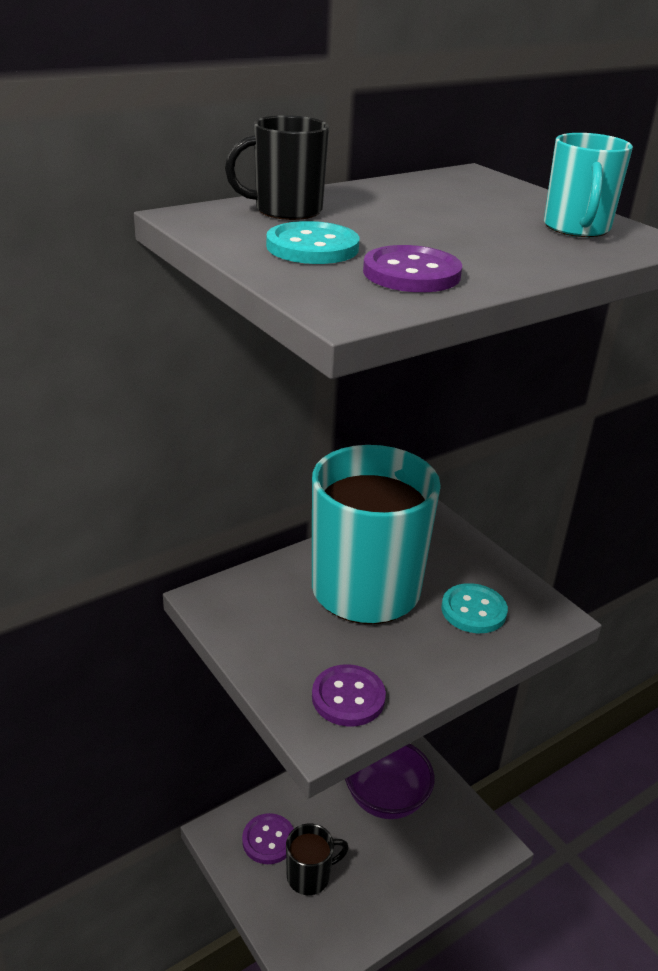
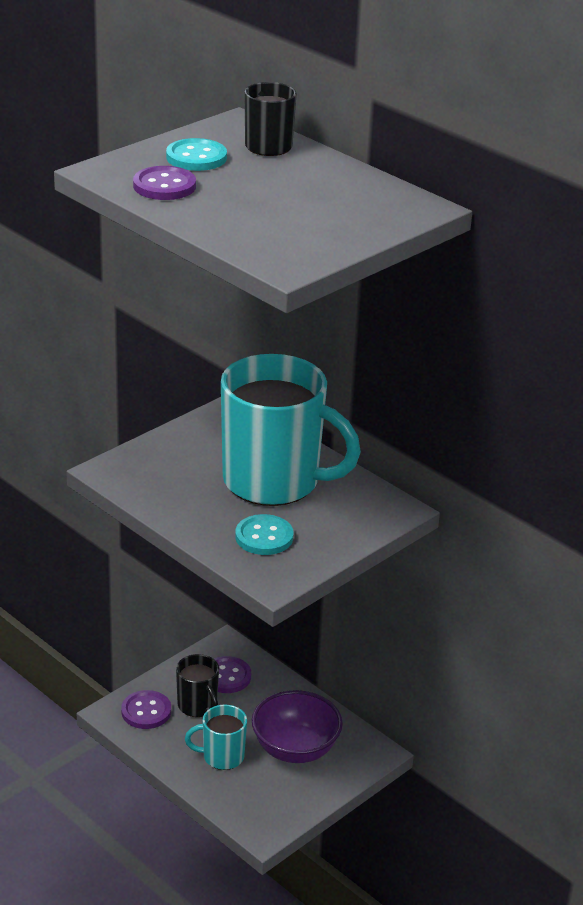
camera: 80 degrees right, 0 degrees up
(348, 697) = (144, 479): purple button -> purple button (146, 711)
(576, 228) = (296, 241): turquoise mug -> turquoise mug (222, 756)

